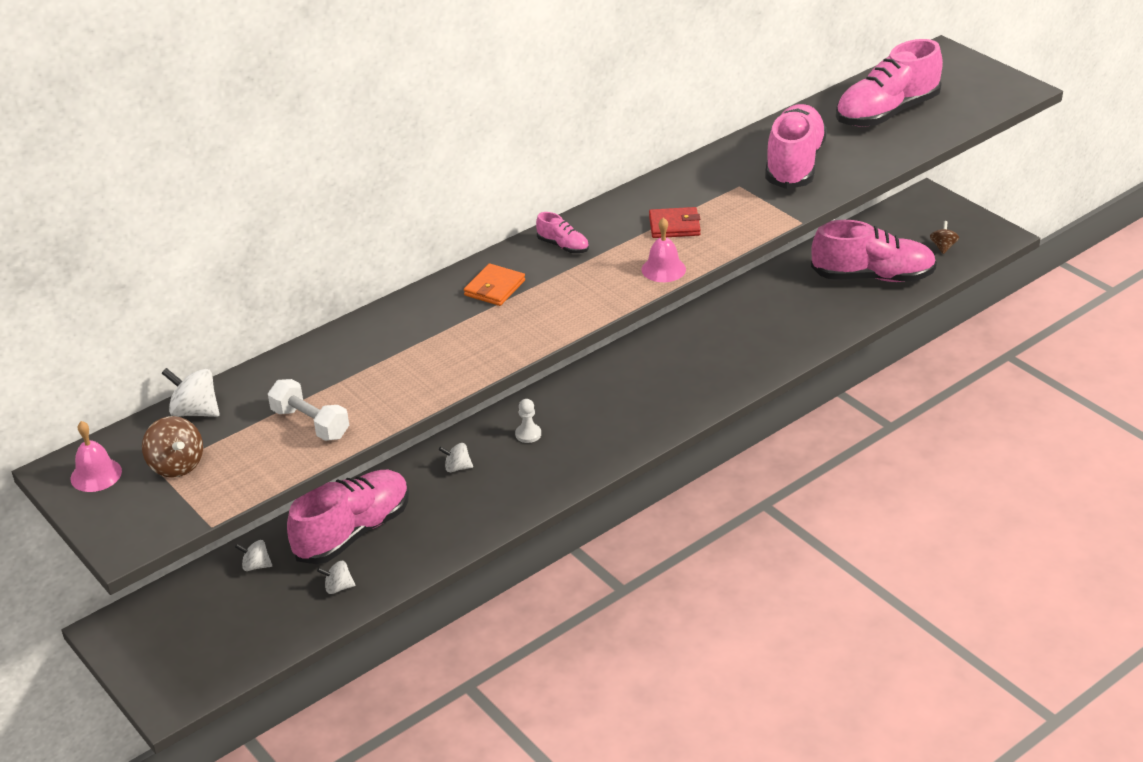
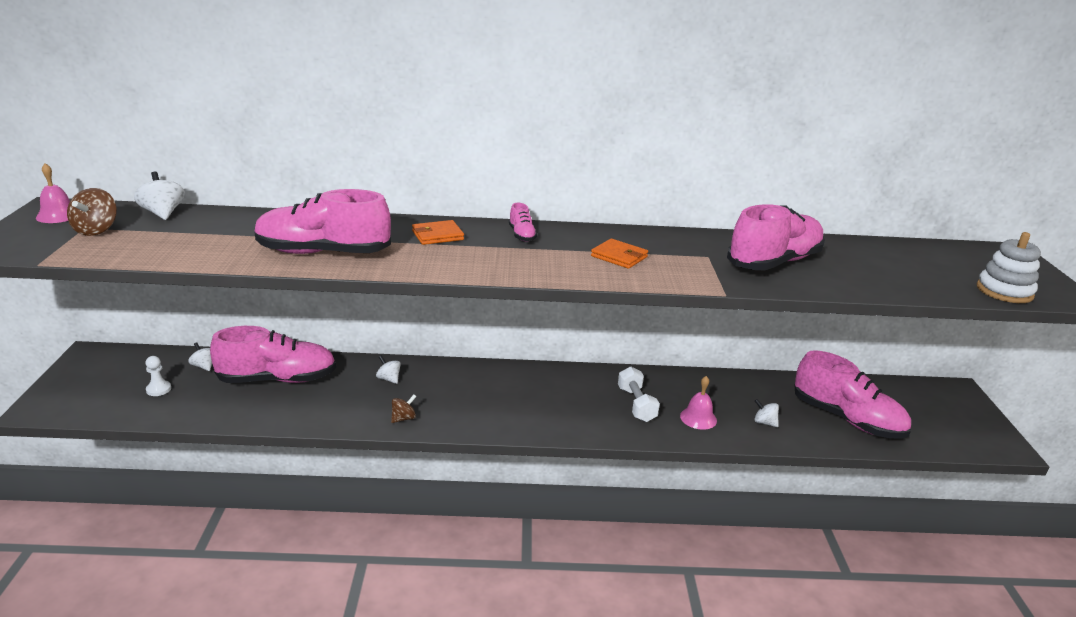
camera: 35 degrees right, 10 degrees down
(310, 423) = (197, 246): white dumbbell -> white dumbbell (636, 404)
(338, 587) = (218, 404): white spinning top -> white spinning top (764, 422)
(528, 434) = (458, 384): white pawn -> white pawn (158, 389)
(663, 269) = (567, 274): pink bell -> pink bell (698, 418)
(674, 226) = (619, 256): red wallet -> orange wallet
(886, 113) = (905, 265): pink shoe -> pink shoe (323, 253)
(943, 247) = (937, 429): brown spinning top -> brown spinning top (403, 418)
(976, 106) = (1004, 291): none -> white stacking toy

